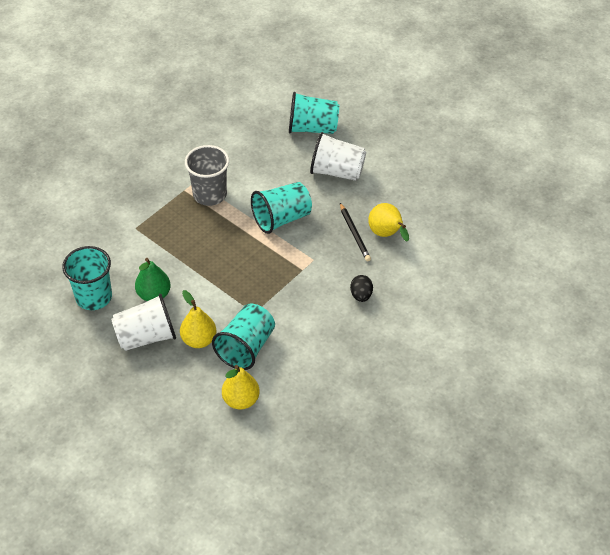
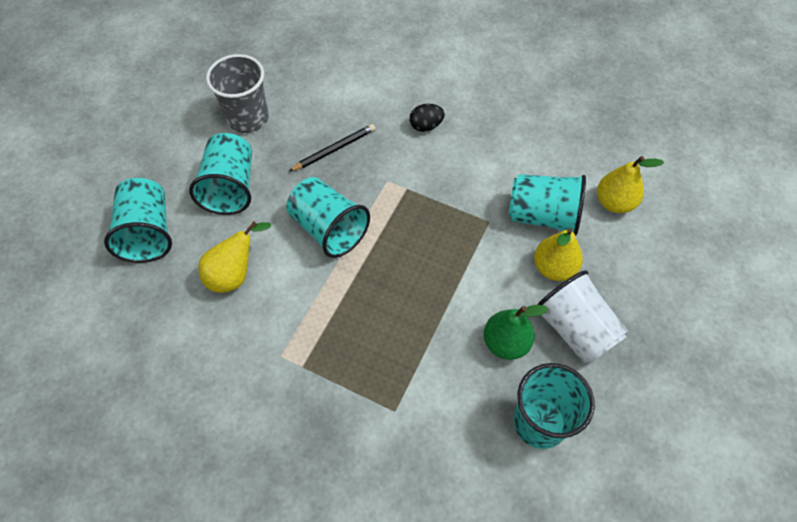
camera: 105 degrees left, 10 degrees up
(210, 194) = (304, 328): grey cup -> grey cup (248, 118)
(337, 171) = (230, 187): white cup -> turquoise cup
(387, 234) = (327, 119): yellow pear -> yellow pear (234, 274)

